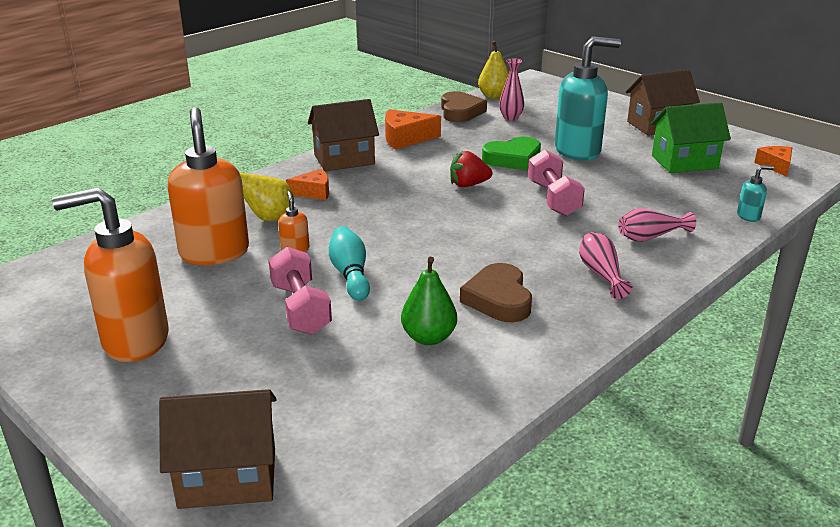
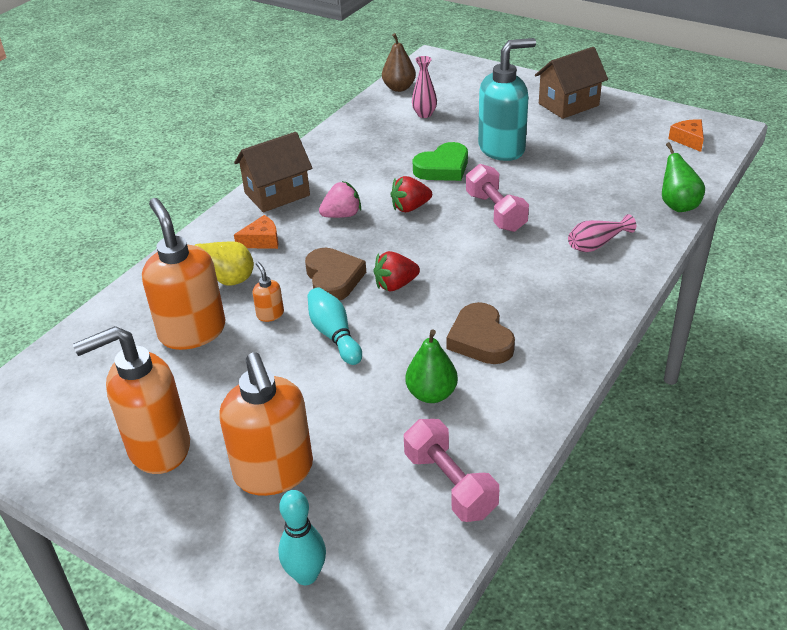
camera: 10 degrees left, 10 degrees up
(228, 477) = (306, 575): brown house -> turquoise bowling pin
(238, 380) = (274, 473): none -> orange soap dispenser
(300, 308) = (302, 383): pink dumbbell -> pink dumbbell (450, 484)
(399, 182) = (342, 215): none -> pink strawberry
(405, 138) = (329, 157): orange cheese -> none
(429, 243) = (395, 285): none -> red strawberry
(460, 112) = (372, 113): brown heart -> brown heart (333, 279)
(494, 96) = (399, 88): yellow pear -> brown pear
(601, 274) = (564, 295): pink vase -> none
(684, 162) = (605, 148): green house -> none
(748, 216) = (678, 205): turquoise soap dispenser -> green pear

